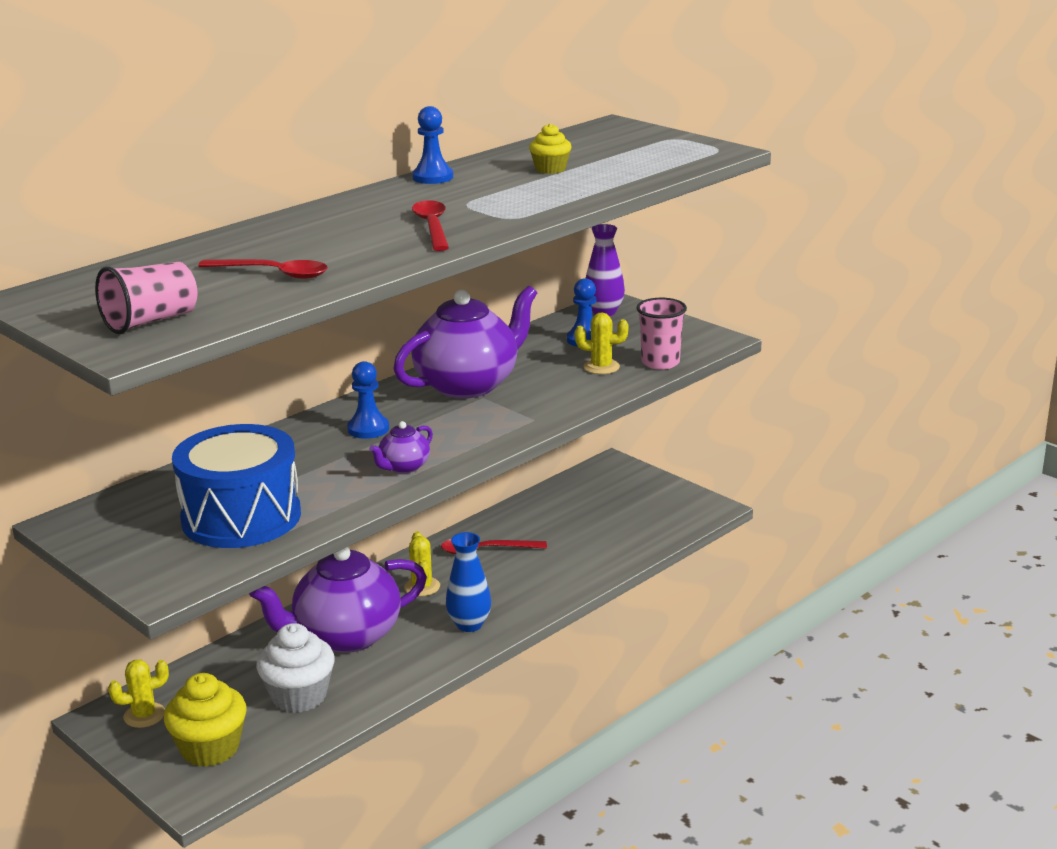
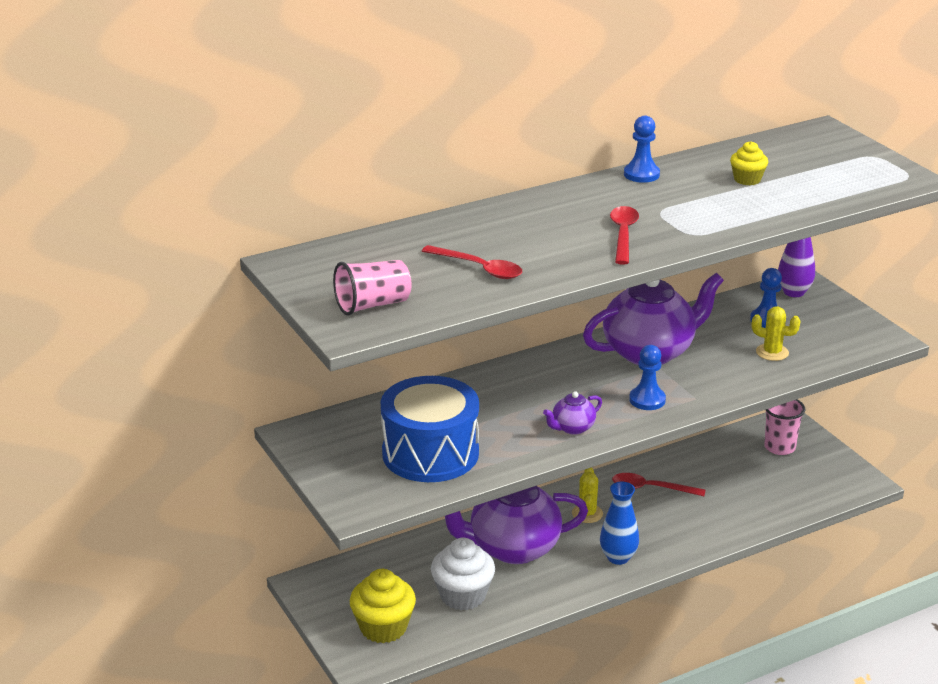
camera: 15 degrees right, 5 degrees up
(144, 715) = (338, 588): yellow cactus -> none
(368, 429) = (553, 384): blue pawn -> blue pawn (647, 400)
(660, 363) = (826, 356): pink cup -> pink cup (779, 447)

